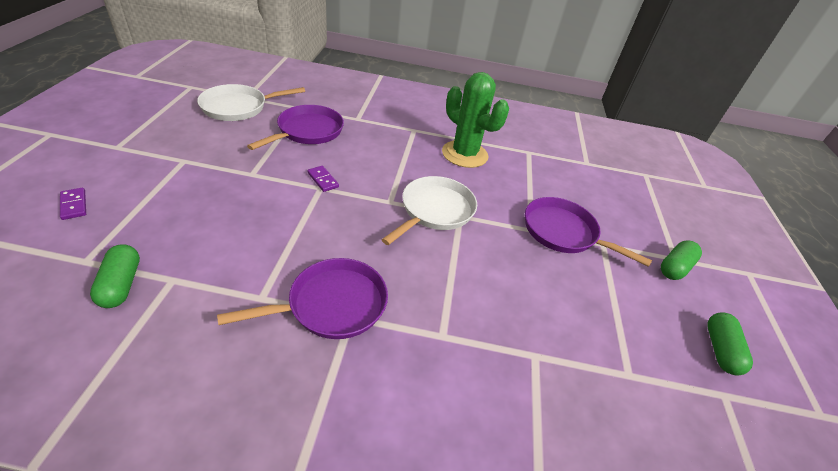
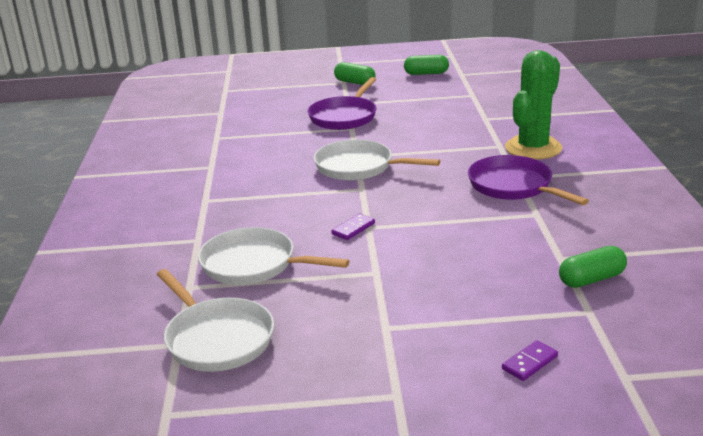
camera: 95 degrees left, 15 degrees down
(307, 131) = (254, 264): purple pan -> white pan
(464, 154) = (244, 166): green cactus -> green cactus (533, 148)

